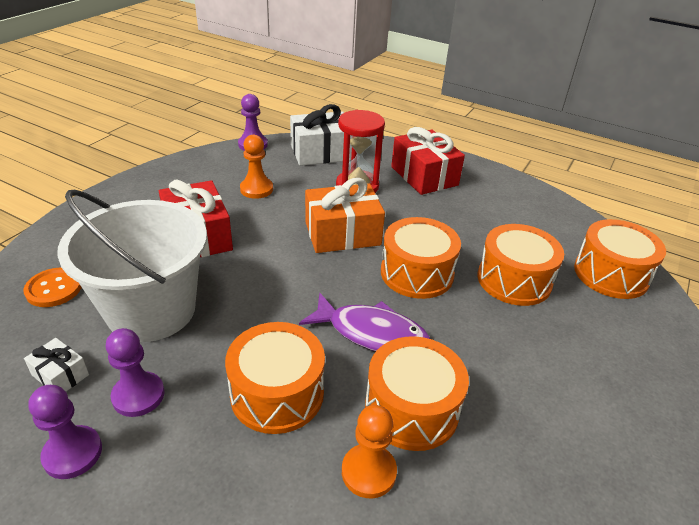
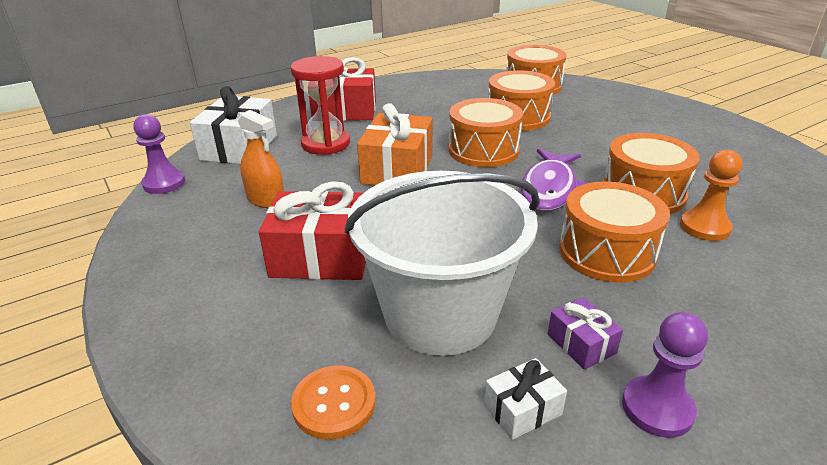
camera: 60 degrees left, 5 degrees down
(138, 395) = (581, 344): purple pawn -> purple gift
(256, 189) = (266, 200): orange pawn -> orange spray bottle
(372, 333) = (549, 188): purple fish -> purple fish turned 150 degrees clockwise

